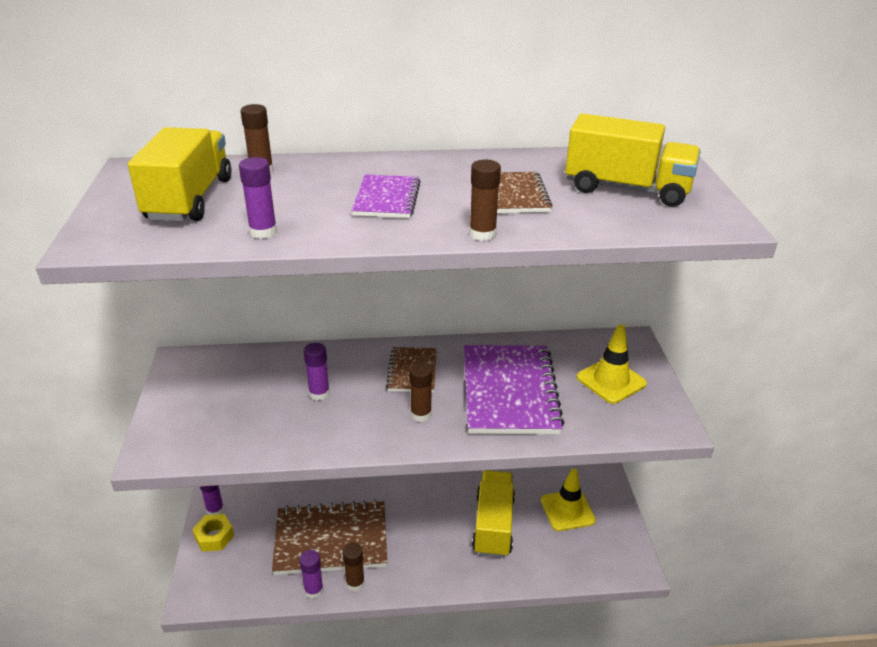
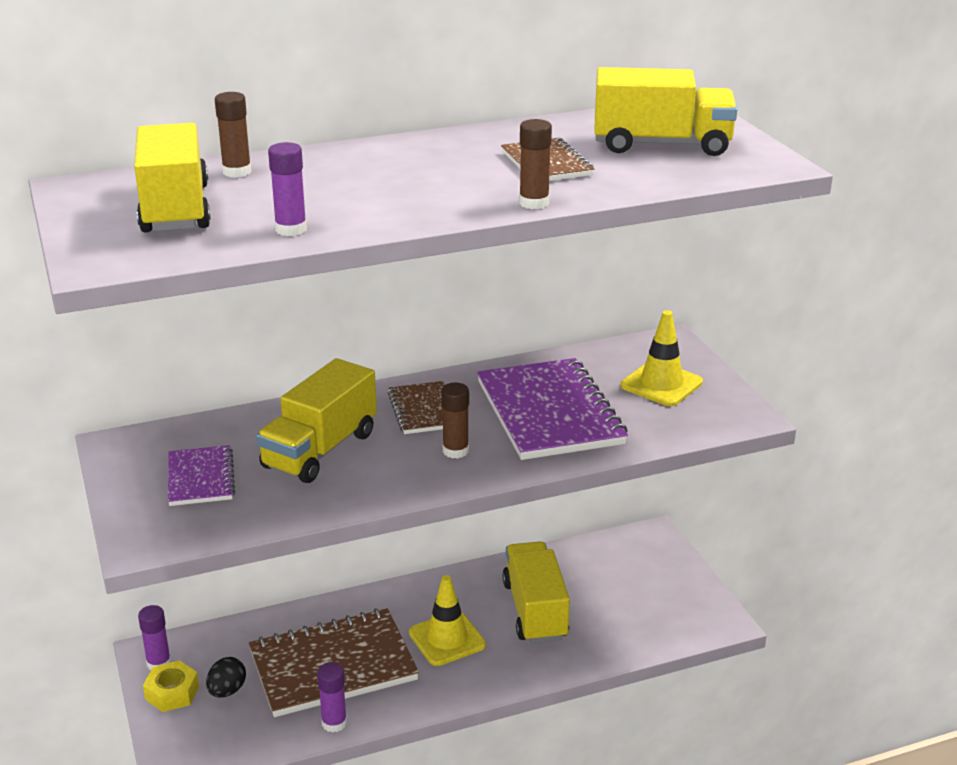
camera: 15 degrees left, 5 degrees down
(251, 544) = (227, 691): none -> black egg
(319, 393) = (320, 450): purple glue stick -> yellow truck
(355, 583) = (384, 705): brown glue stick -> none
(387, 199) = (406, 183): purple notebook -> purple notebook (200, 478)
(567, 510) = (620, 578): yellow traffic cone -> yellow traffic cone (447, 639)

